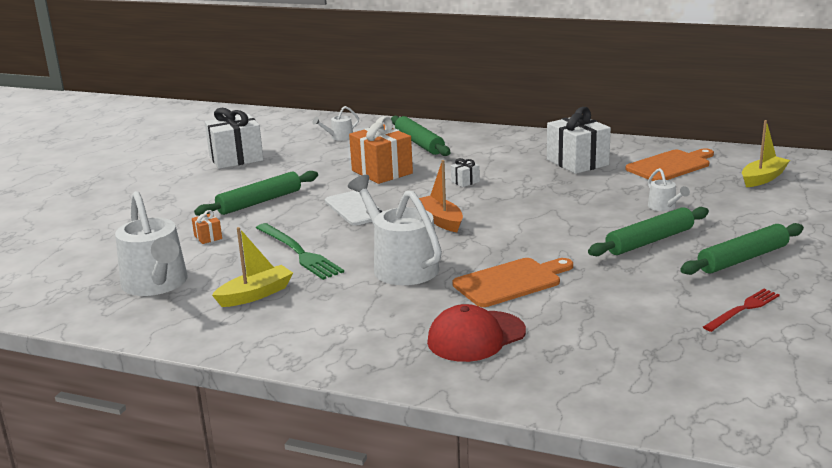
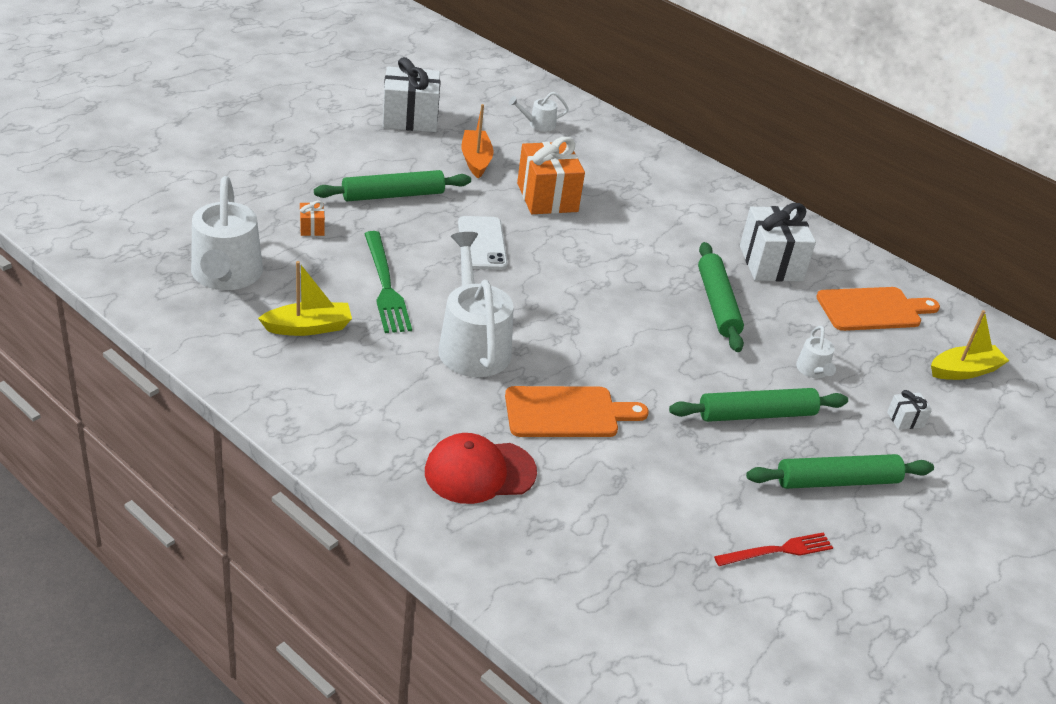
camera: 15 degrees right, 15 degrees up
(419, 143) = (618, 166): green rolling pin -> green rolling pin (717, 304)
(441, 220) = (558, 295): orange boat -> orange boat (476, 160)
(465, 182) = (625, 246): white gift -> white gift (905, 420)

